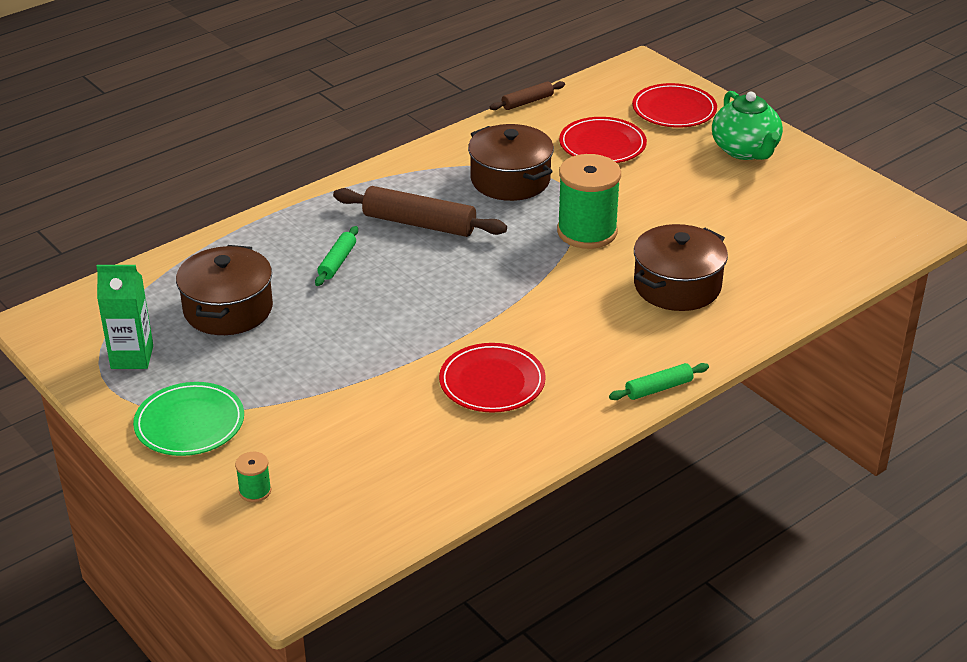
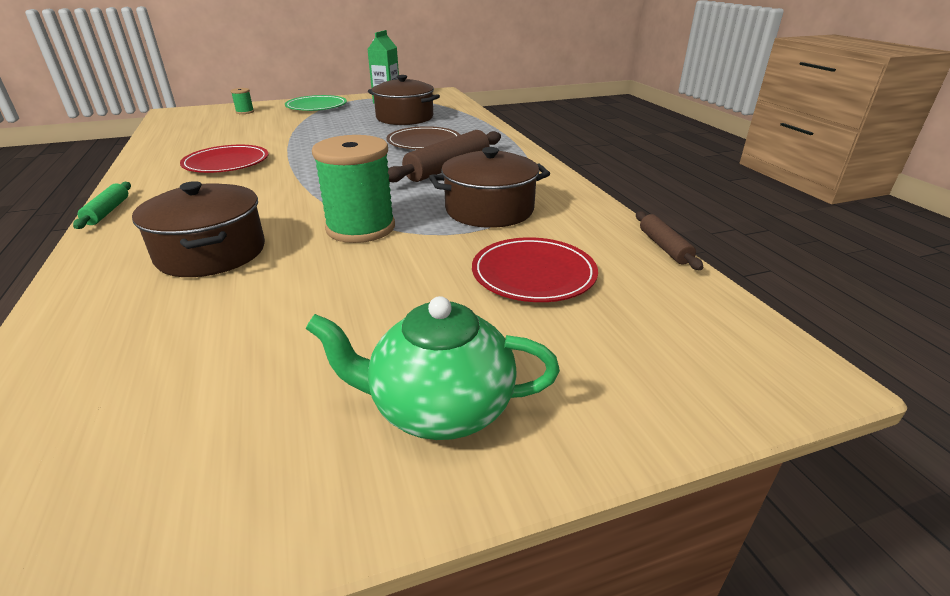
camera: 110 degrees right, 5 degrees down
(337, 262) = (424, 142): green rolling pin -> brown plate
(674, 110) = (617, 364): red plate -> none

